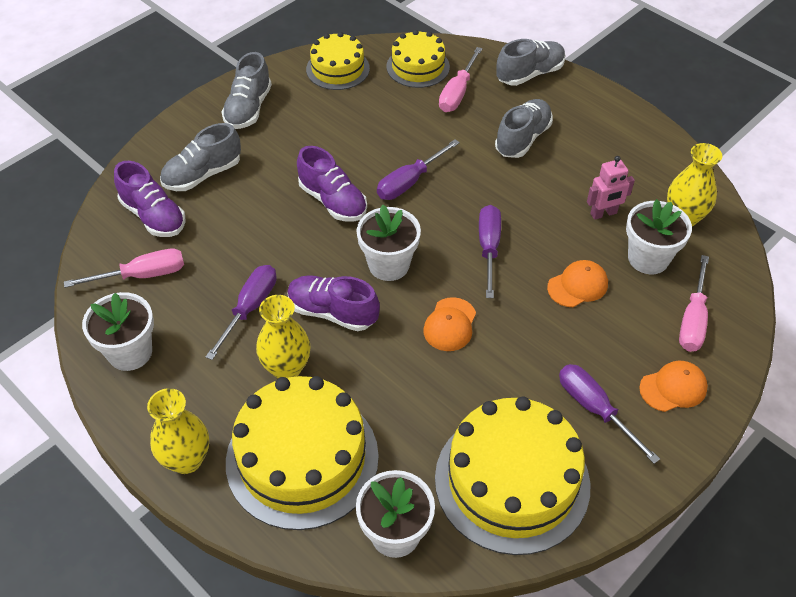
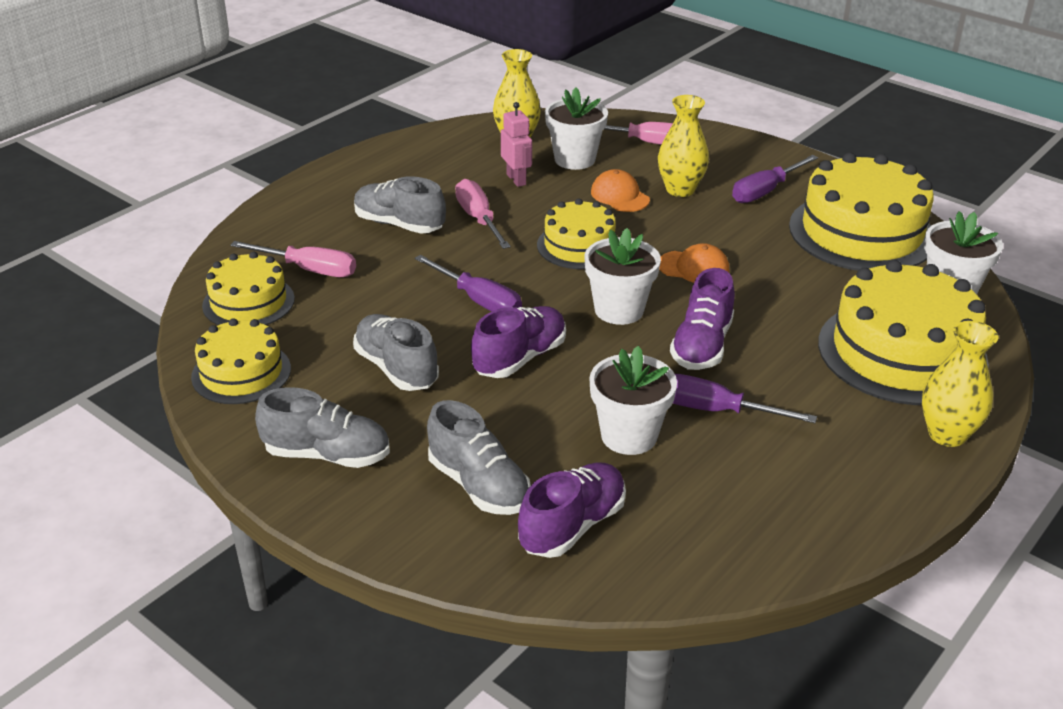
camera: 95 degrees left, 15 degrees down
(130, 352) = (821, 507): white flower pot -> white flower pot (629, 436)
(142, 275) = (688, 518): pink screwdriver -> pink screwdriver (478, 219)
(286, 368) = (793, 373): yellow vase -> yellow vase (680, 190)
(488, 248) = (579, 245): purple screwdriver -> yellow cake
(529, 74) = (278, 219): grey shoe -> grey shoe (396, 368)
(673, 388) = (726, 155): orange cap -> none

